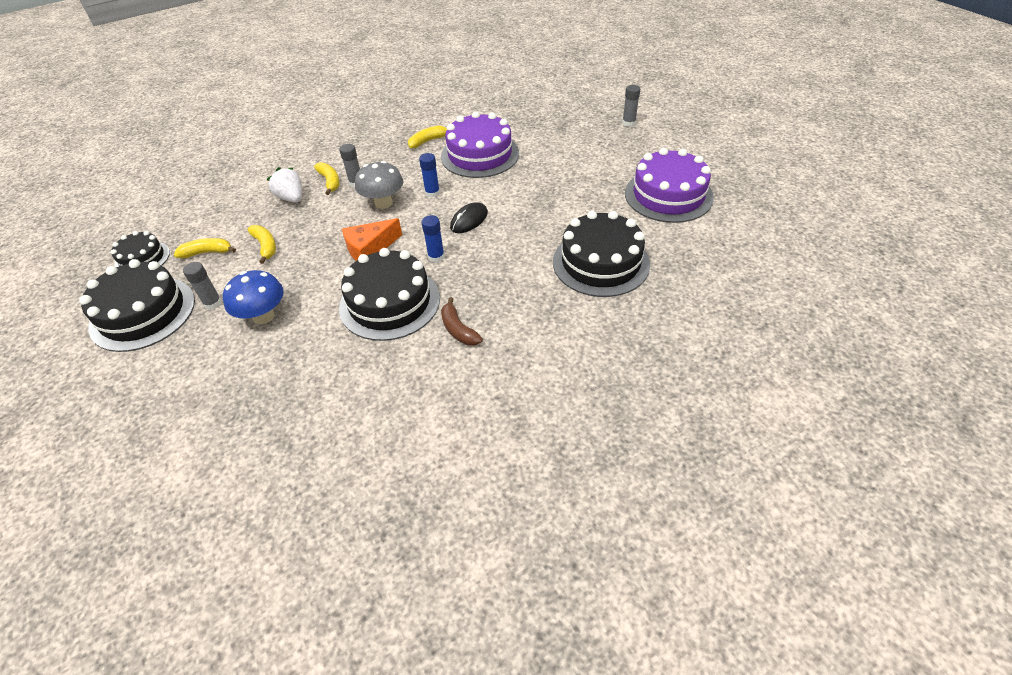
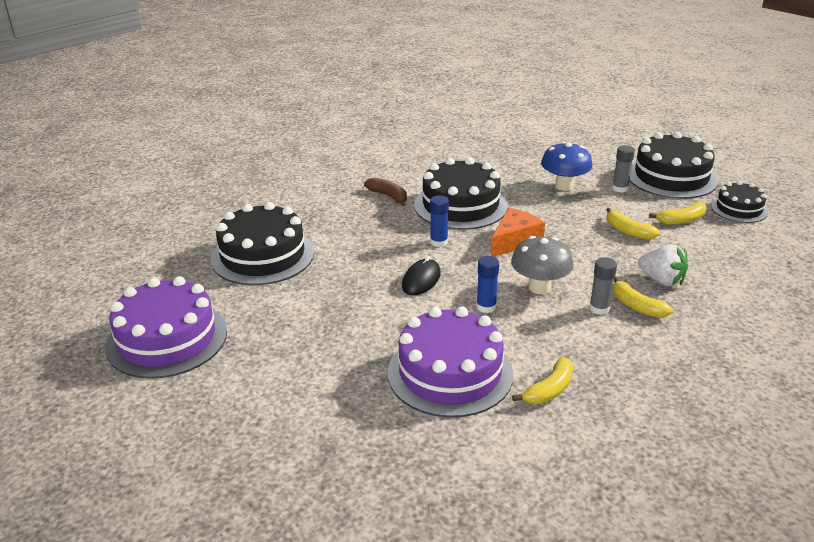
camera: 165 degrees right, 15 degrees down
(628, 123) = (199, 477): grey glue stick -> none

